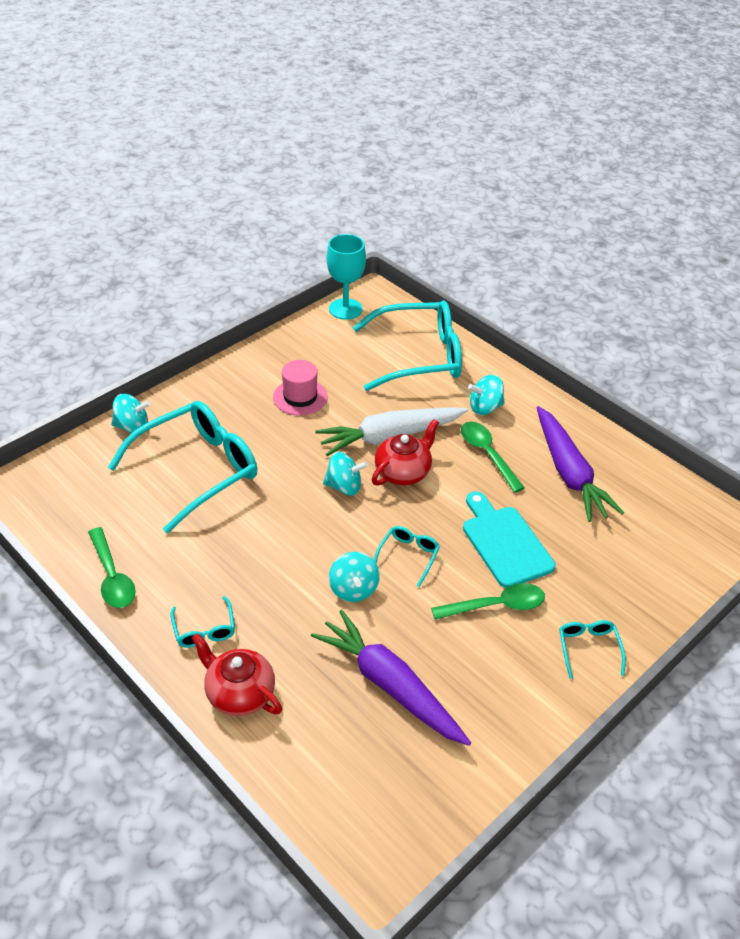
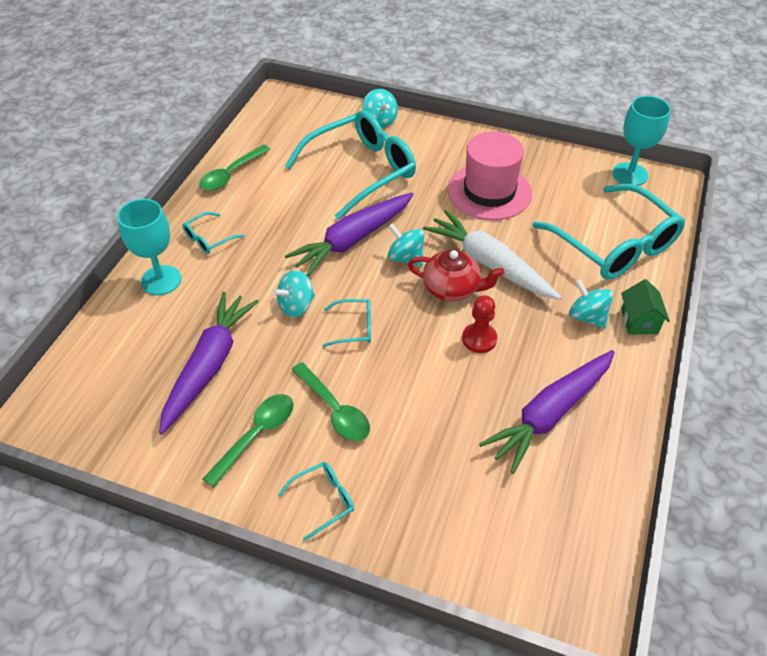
camera: 65 degrees right, 5 degrees up
(198, 470) = (361, 170): turquoise glasses -> turquoise glasses turned 60 degrees counterclockwise
(239, 693) = (161, 280): red teapot -> turquoise goblet
(293, 514) = (353, 240): none -> purple carrot
(300, 397) = (489, 191): pink hat -> pink hat, size x1.61
(344, 486) = (405, 258): turquoise spinning top -> turquoise spinning top turned 150 degrees clockwise
(471, 480) = (479, 339): none -> red pawn
(487, 454) = (523, 340): green spoon -> green spoon (256, 435)
(504, 543) = (416, 391): turquoise cutting board -> none
(506, 383) = (639, 321): none -> green house

